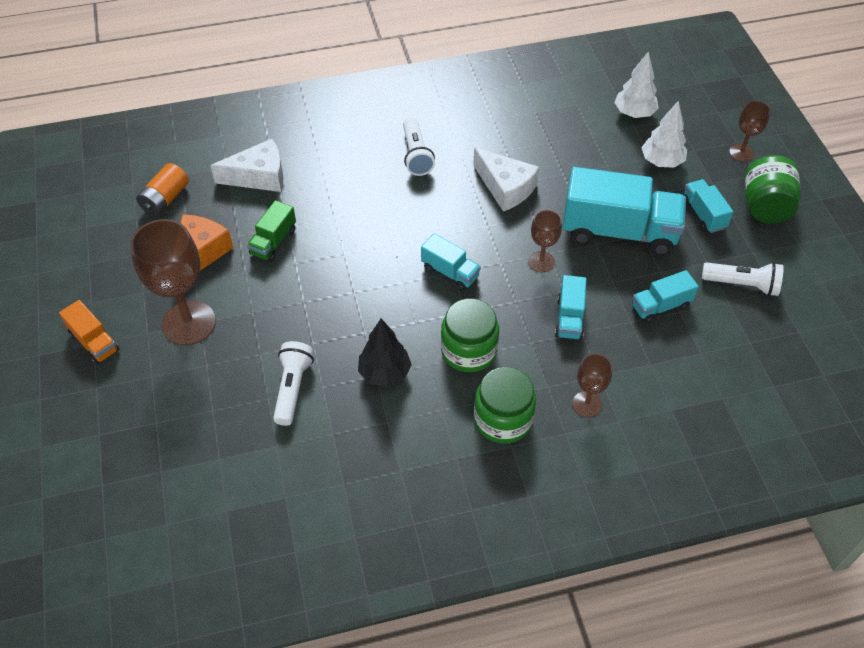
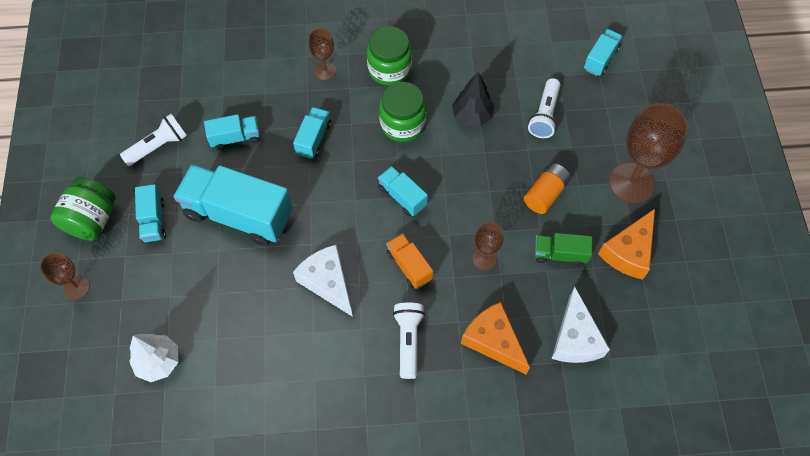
camera: 170 degrees left, 10 degrees up
(94, 342) = (709, 177): orange truck -> orange truck (409, 266)
(165, 199) = (669, 324): orange battery -> orange battery (545, 194)
(215, 480) = (600, 59): none -> turquoise truck
(259, 176) = (575, 338): white cheese -> white cheese turned 90 degrees counterclockwise
(273, 242) = (560, 254): green truck -> green truck turned 120 degrees counterclockwise
(337, 165) = (493, 341): none -> orange cheese
(541, 262) = (319, 194): brown goblet -> brown goblet (484, 258)
(661, 162) = (161, 289): white tree -> none
(742, 284) = (158, 146): white flashlight -> white flashlight turned 120 degrees clockwise

